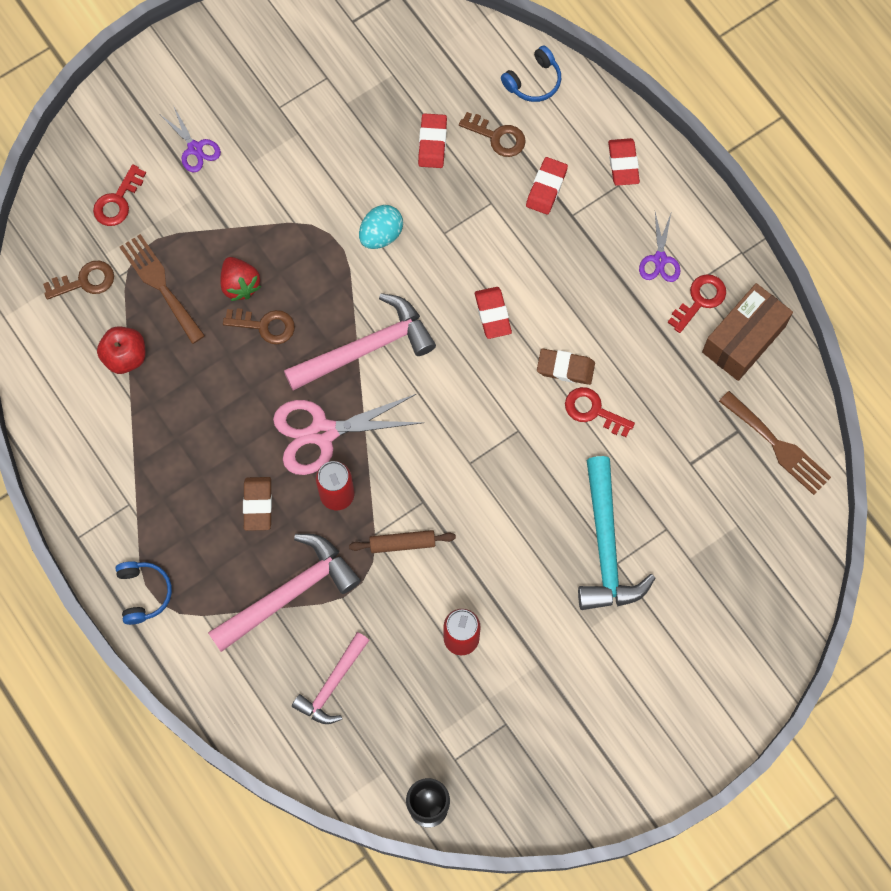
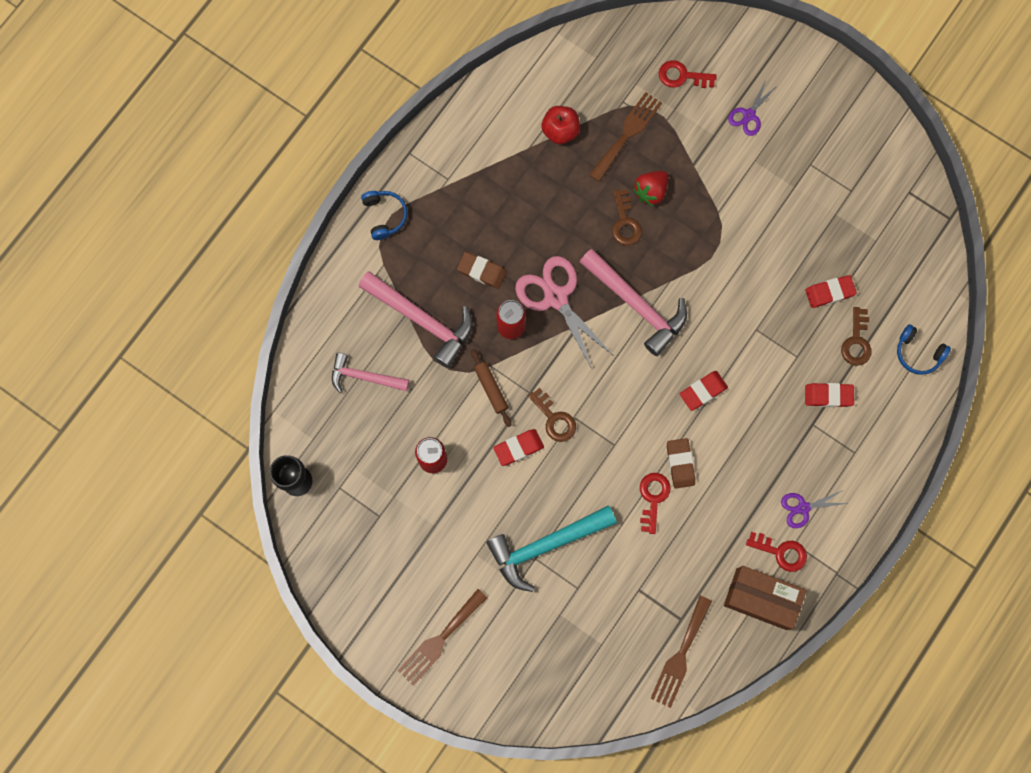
camera: 70 degrees right, 5 degrees up
(85, 281) = (608, 78): brown key -> brown key (554, 419)
(144, 593) = (385, 216): blue headphones -> blue headphones turned 75 degrees counterclockwise
(258, 505) = (481, 271): brown eraser -> brown eraser turned 45 degrees clockwise
(381, 235) = (735, 281): turquoise egg -> none
(623, 164) = (875, 450): red eraser -> red eraser (518, 448)
(673, 703) = (439, 640): none -> brown fork

